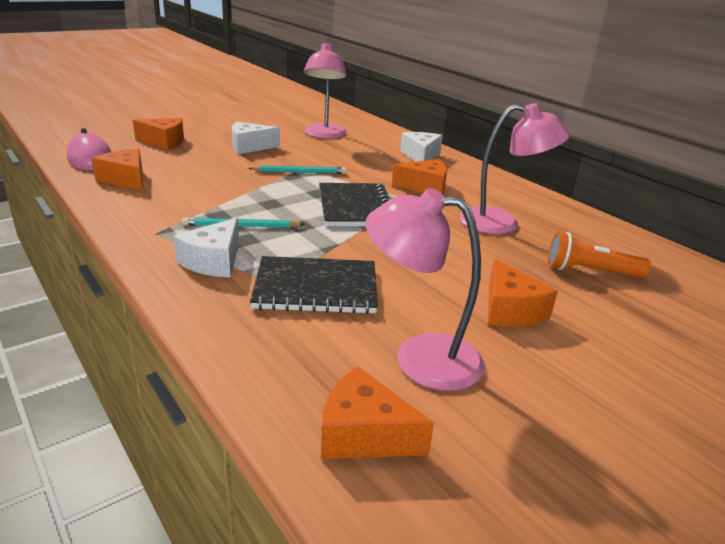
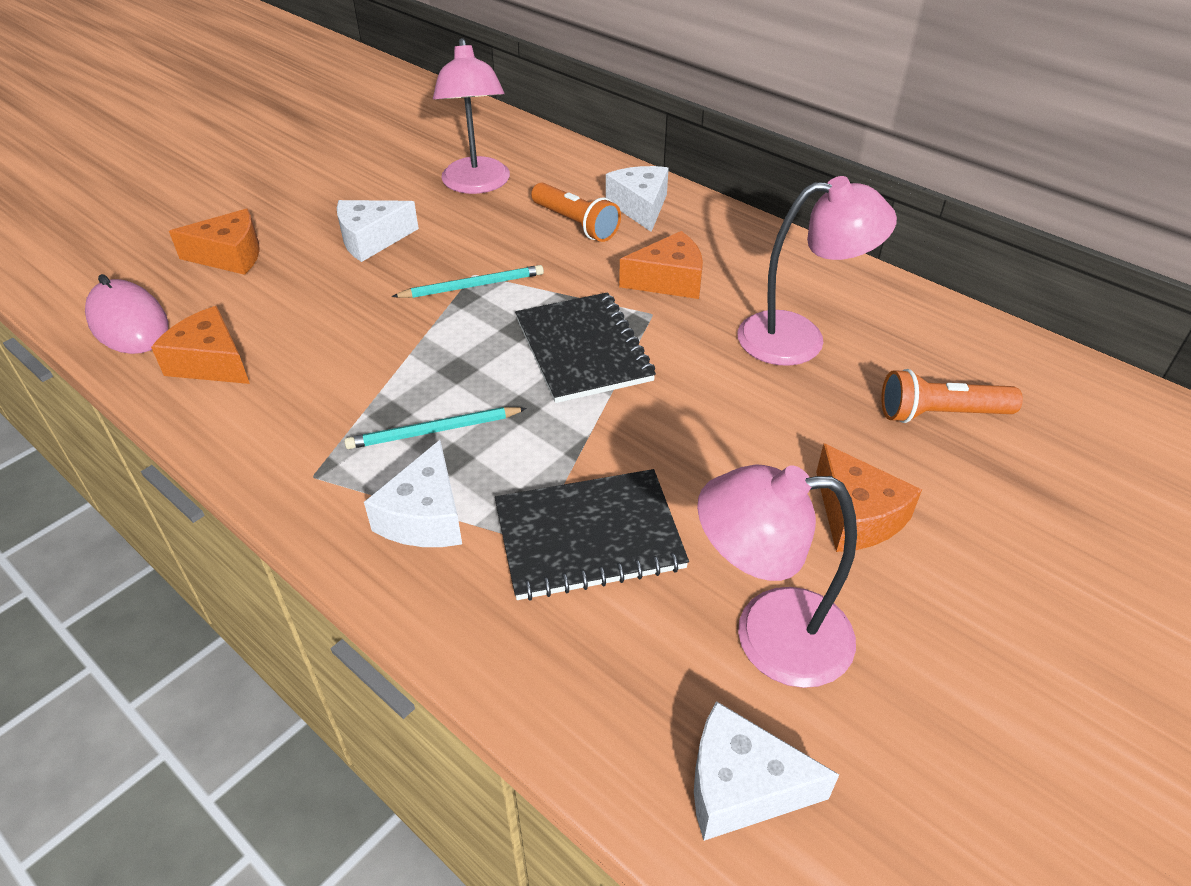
camera: 10 degrees left, 15 degrees up
(363, 434) = (741, 786): orange cheese -> white cheese
(376, 157) = (575, 224): none -> orange flashlight

